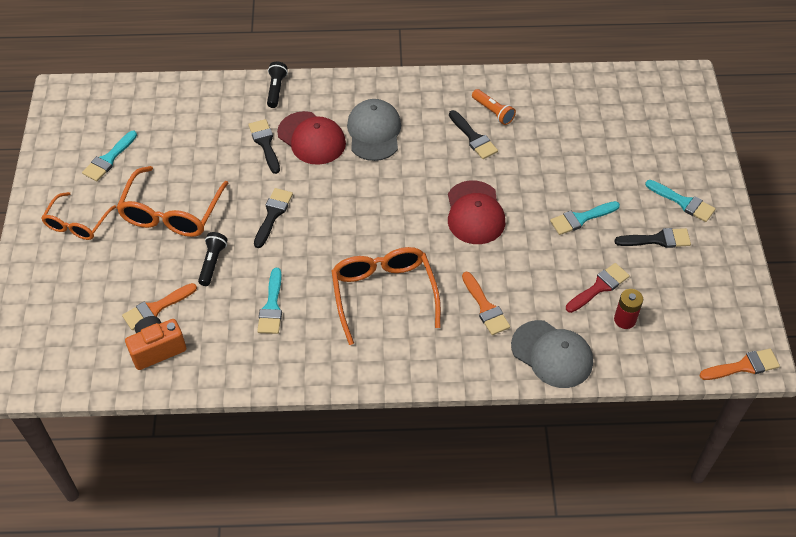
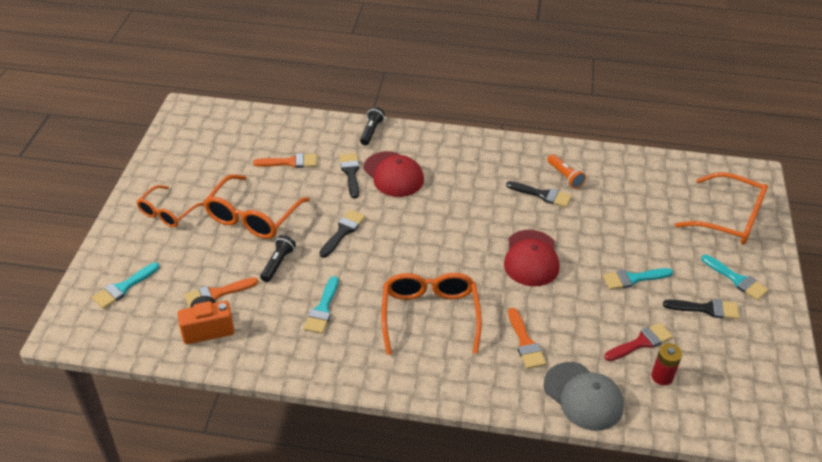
camera: 10 degrees right, 10 degrees down
(109, 159) = (210, 165): turquoise brush -> turquoise brush (123, 287)
(374, 132) = (451, 177): grey cap -> none
(473, 137) = (542, 195): black brush -> black brush turned 45 degrees counterclockwise
(668, 135) = (730, 219): none -> orange glasses
(743, 366) = (779, 441): orange brush -> orange brush (290, 162)

